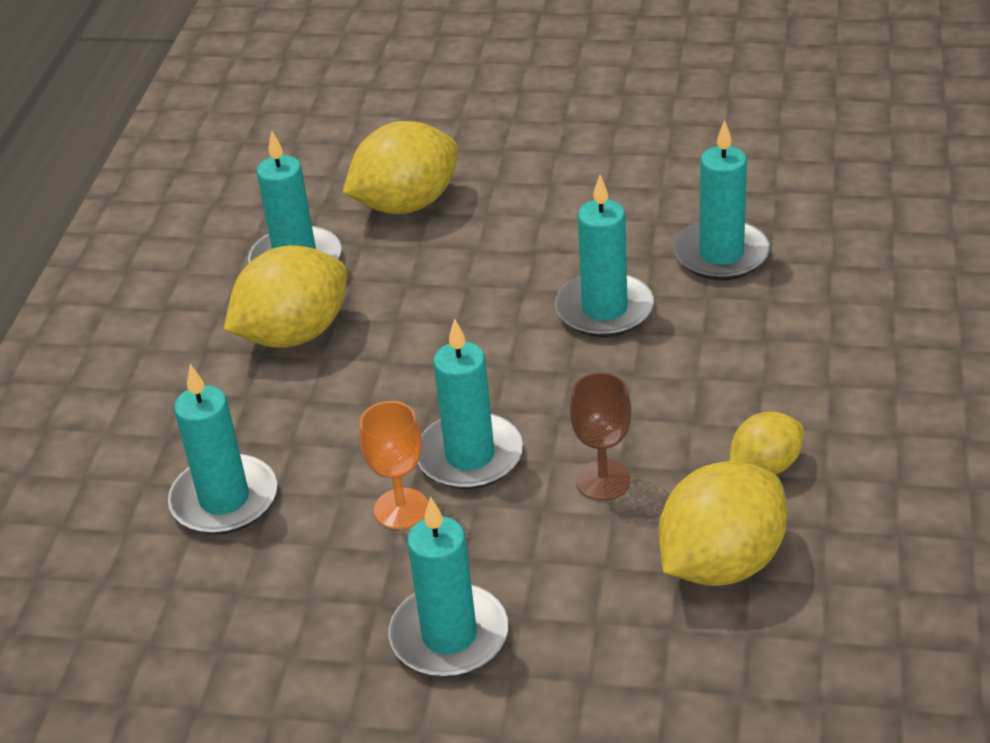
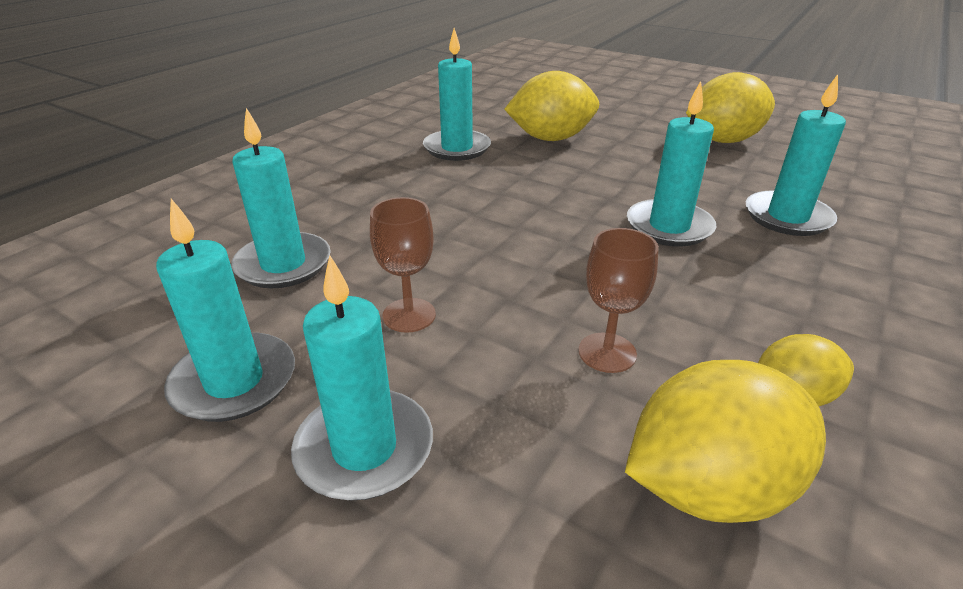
camera: 20 degrees right, 5 degrees down
(294, 334) = (423, 183): yellow lemon -> yellow lemon (722, 140)
(401, 509) = (409, 315): orange goblet -> brown goblet
(470, 456) = (495, 294): turquoise candle -> turquoise candle (234, 381)

